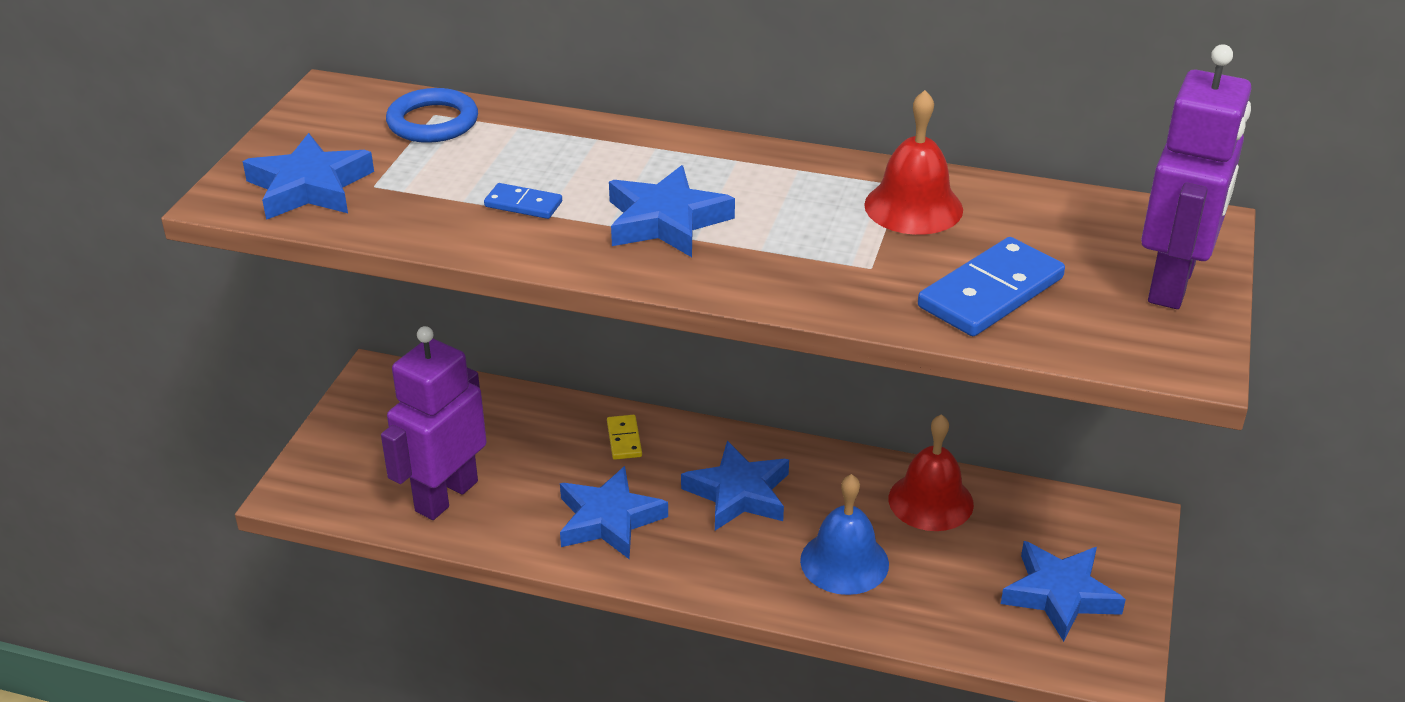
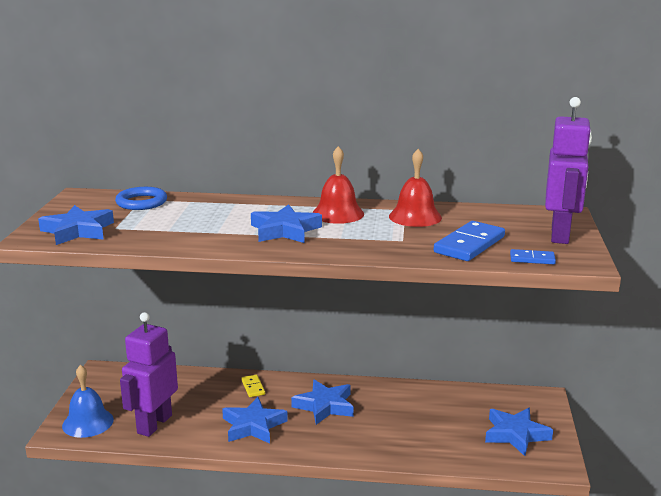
camera: 10 degrees left, 15 degrees down
(523, 204) = (203, 229): blue domino -> blue domino (532, 259)
(844, 562) = (393, 432): blue bell -> blue bell (88, 422)
(930, 501) = (432, 399): red bell -> red bell (338, 214)

